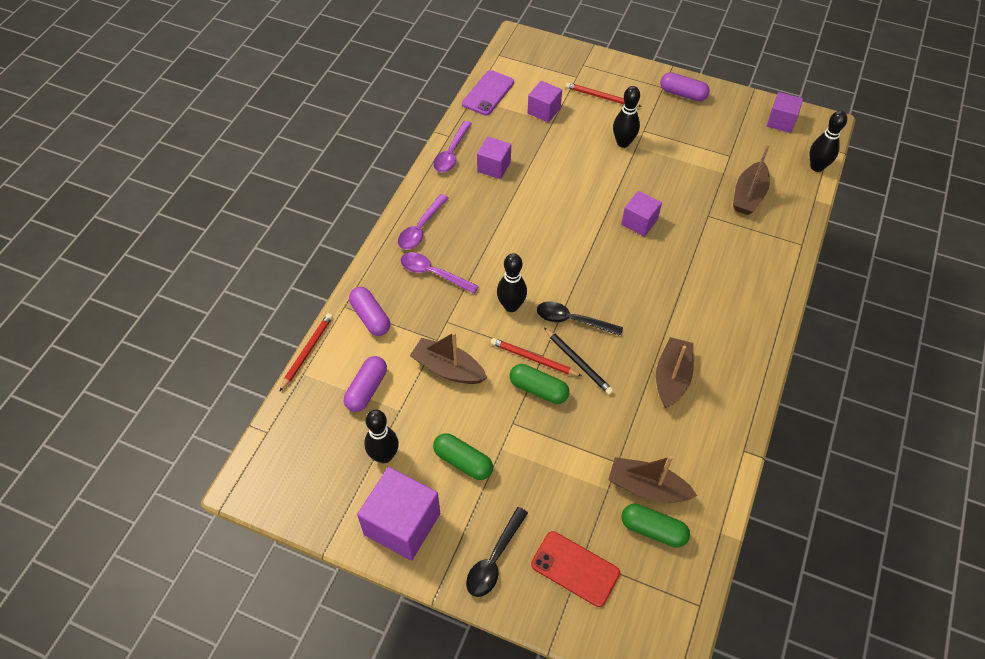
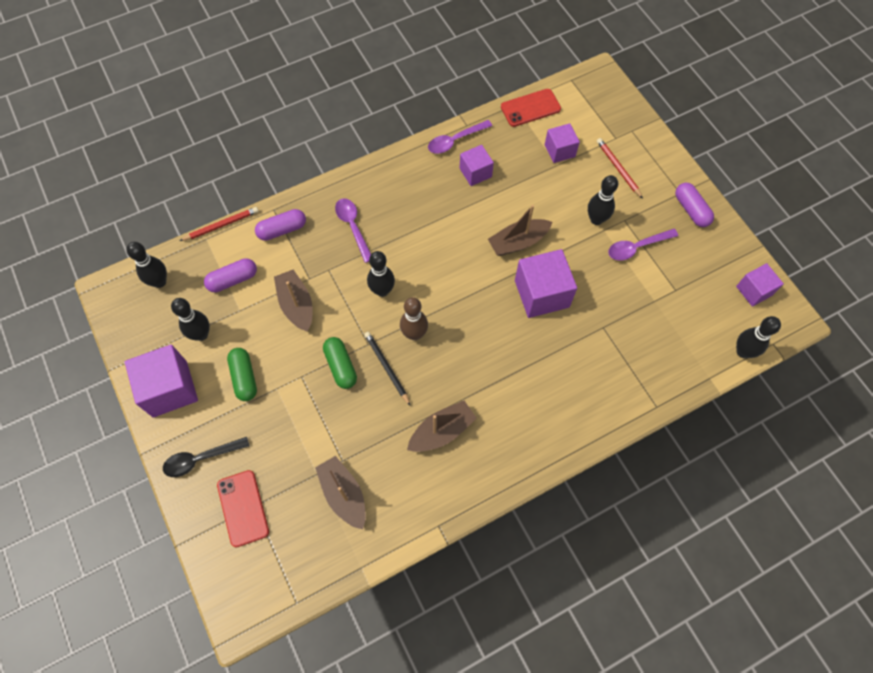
camera: 40 degrees right, 10 degrees up
(294, 441) = (159, 282): none -> black bowling pin
(370, 317) = (282, 230): purple capsule -> purple capsule turned 60 degrees clockwise
(421, 228) = (377, 186): purple spoon -> purple spoon (637, 247)
(488, 93) = (530, 108): purple phone -> red phone
(534, 359) = (359, 342): red pencil -> none
(572, 320) = (414, 334): black spoon -> brown bowling pin
(578, 362) = (387, 368): black pencil -> black pencil turned 150 degrees clockwise
(639, 222) = (541, 294): purple cube -> purple cube, size x1.68
(653, 529) = (318, 526): green capsule -> none
(748, 195) = (655, 334): brown boat -> brown boat (518, 242)

